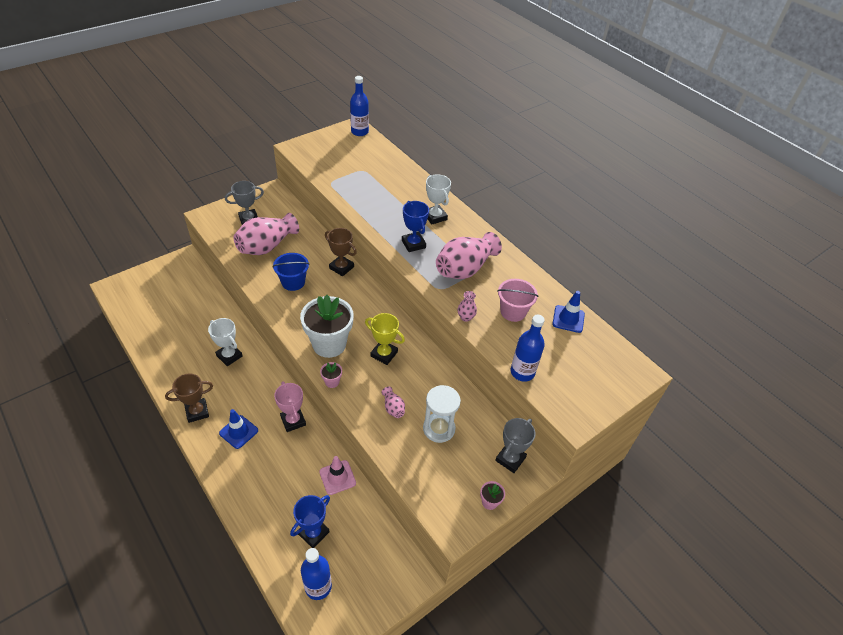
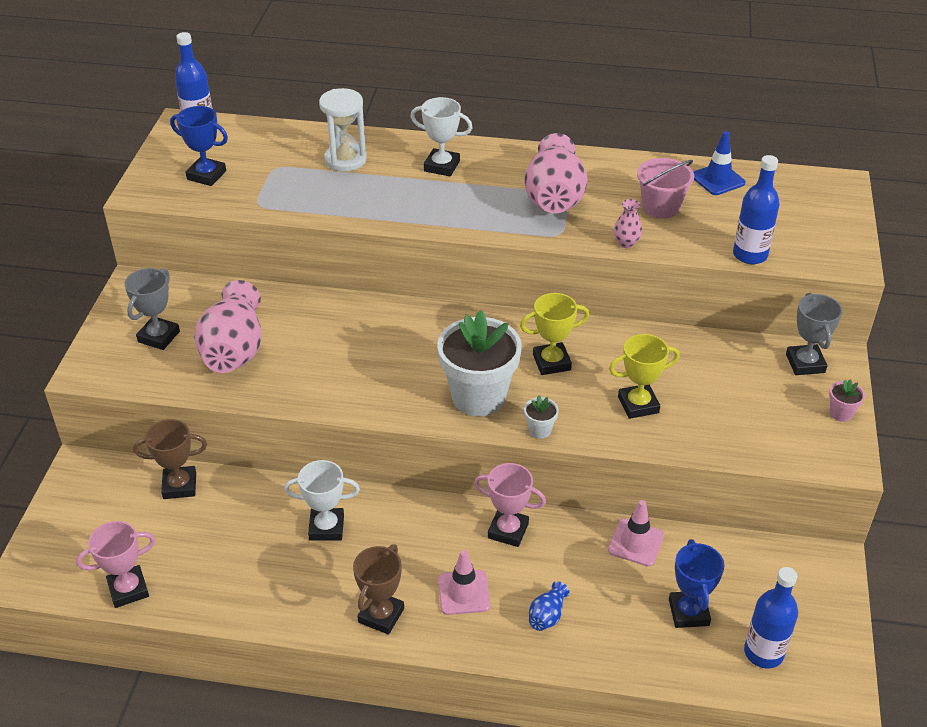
camera: 40 degrees left, 5 degrees down
(135, 321) = (128, 589): none -> pink trophy
(239, 432) = (463, 592): blue traffic cone -> pink traffic cone
(255, 474) = (547, 615): none -> blue vase
(293, 282) = (333, 365): blue bucket -> none
(332, 382) = (540, 430): pink flower pot -> white flower pot
(341, 267) = (367, 310): brown trophy -> brown trophy (179, 486)
(393, 408) = (638, 405): pink vase -> yellow trophy
(413, 244) = (463, 208): blue trophy -> blue trophy (206, 175)
(439, 428) = (707, 388): white hourglass -> white hourglass (345, 160)

